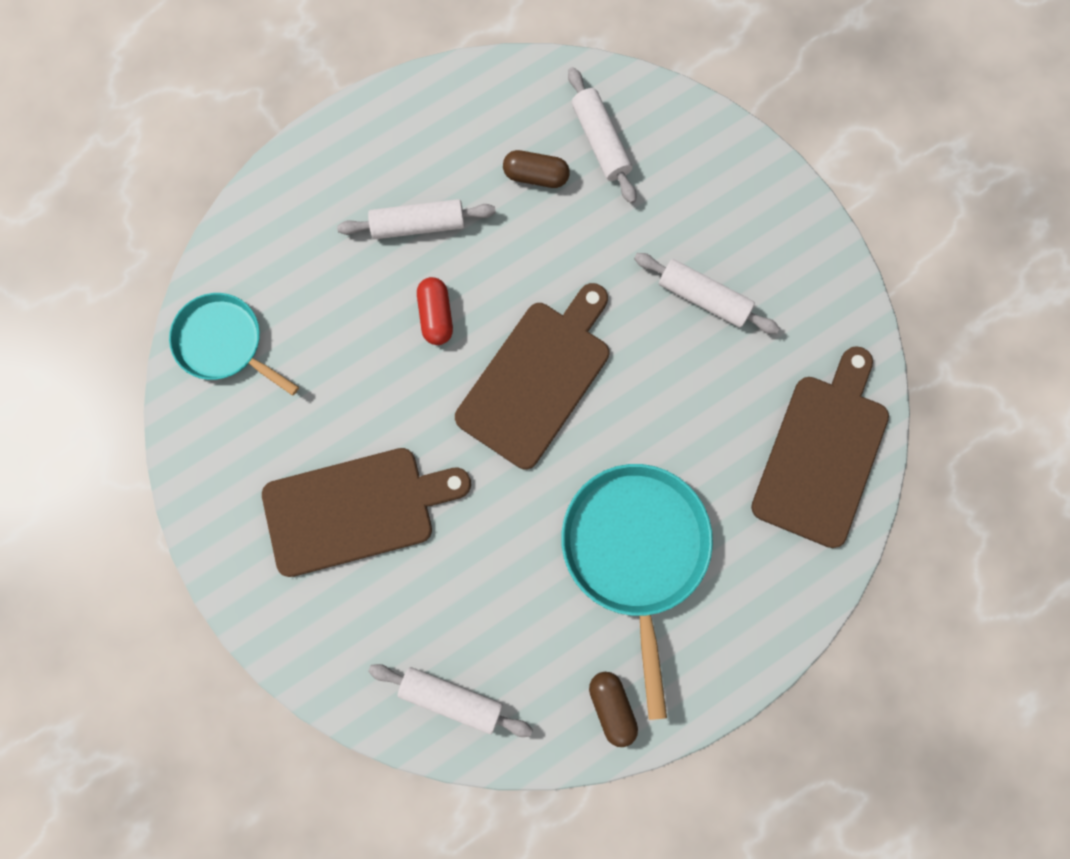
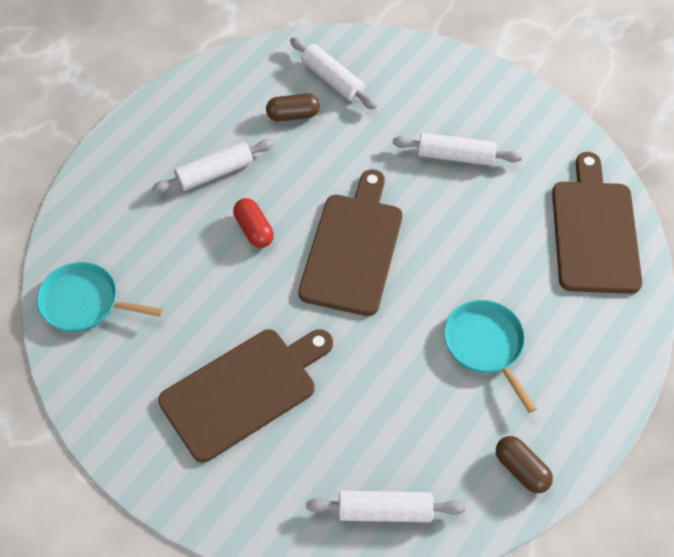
camera: 20 degrees left, 20 degrees down
(635, 550) = (485, 345): turquoise pan -> turquoise pan, size x0.63

